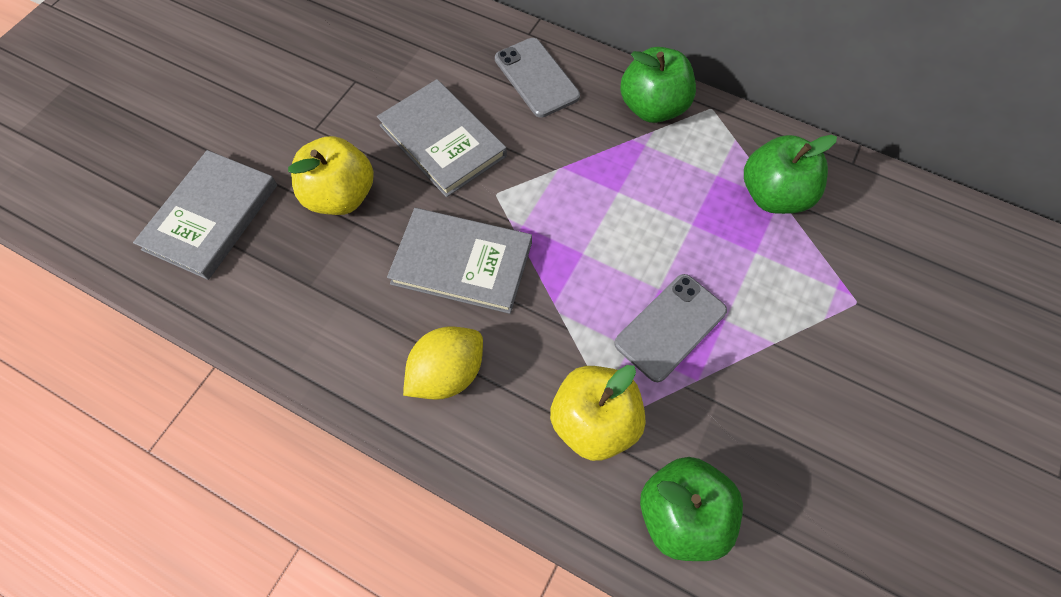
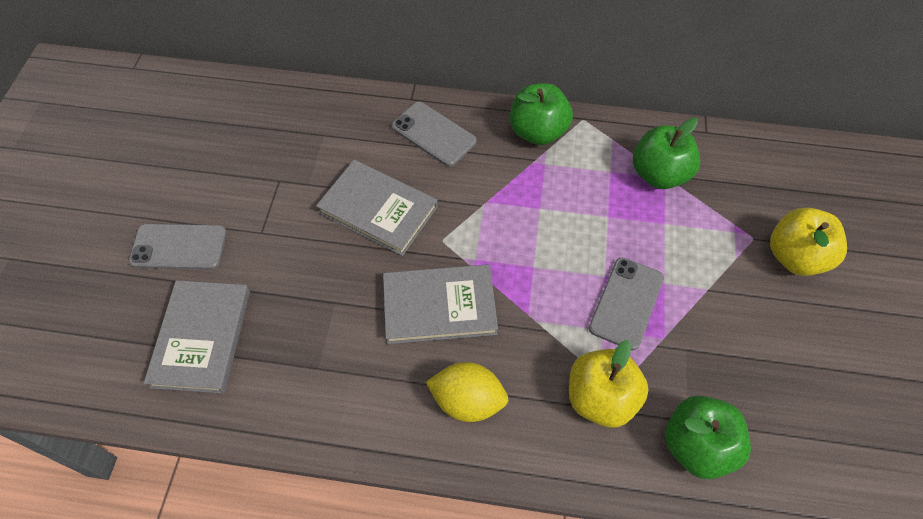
camera: 20 degrees left, 5 degrees down
(229, 119) = (179, 247): none -> grey phone
(341, 196) = (311, 283): yellow apple -> yellow apple (795, 257)
(447, 373) = (467, 401): yellow lemon -> yellow lemon turned 75 degrees clockwise

